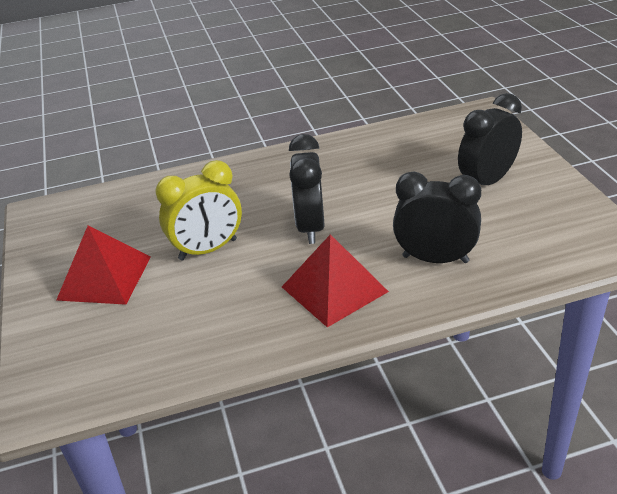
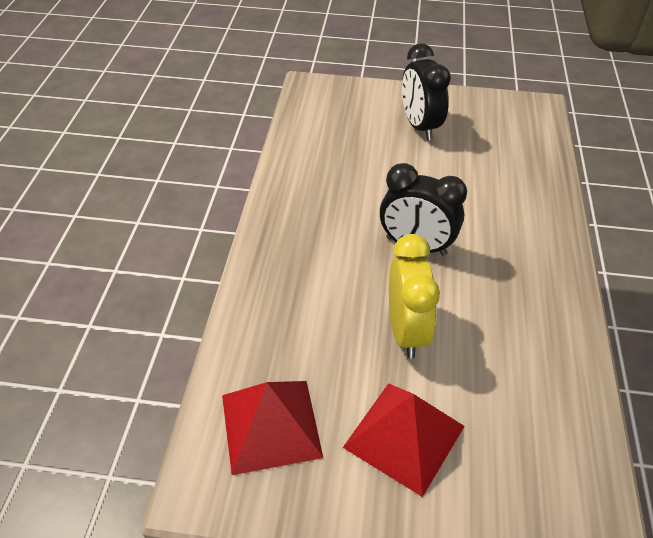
camera: 70 degrees left, 10 degrees up
(334, 289) = (517, 262): red pyramid -> red pyramid (270, 425)
(435, 259) = (507, 192): black clock -> none

